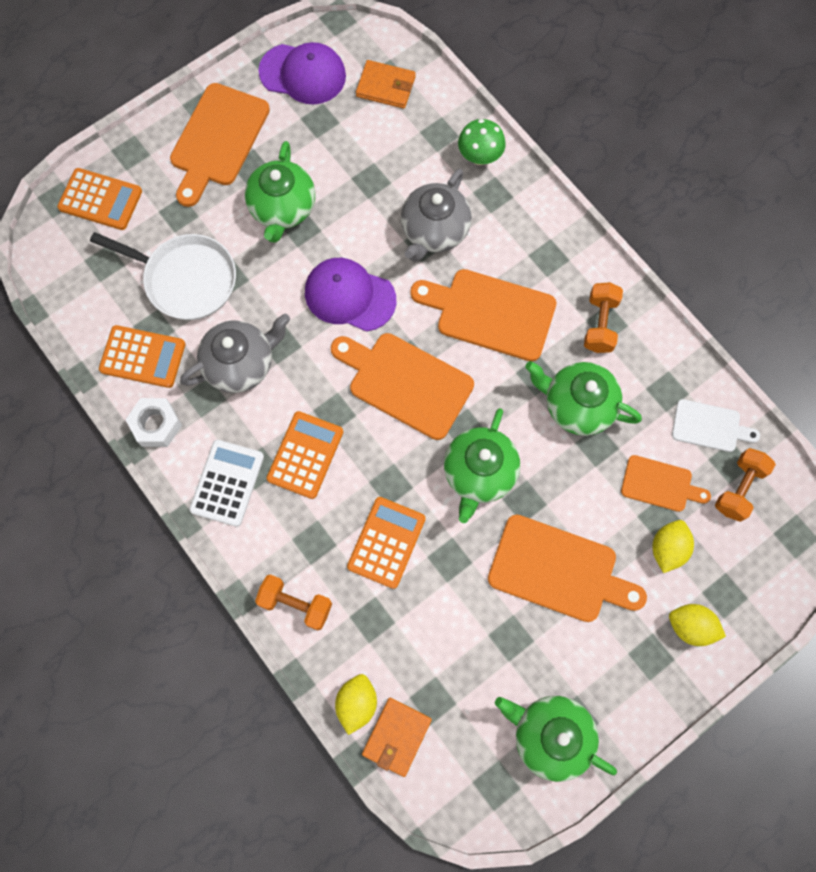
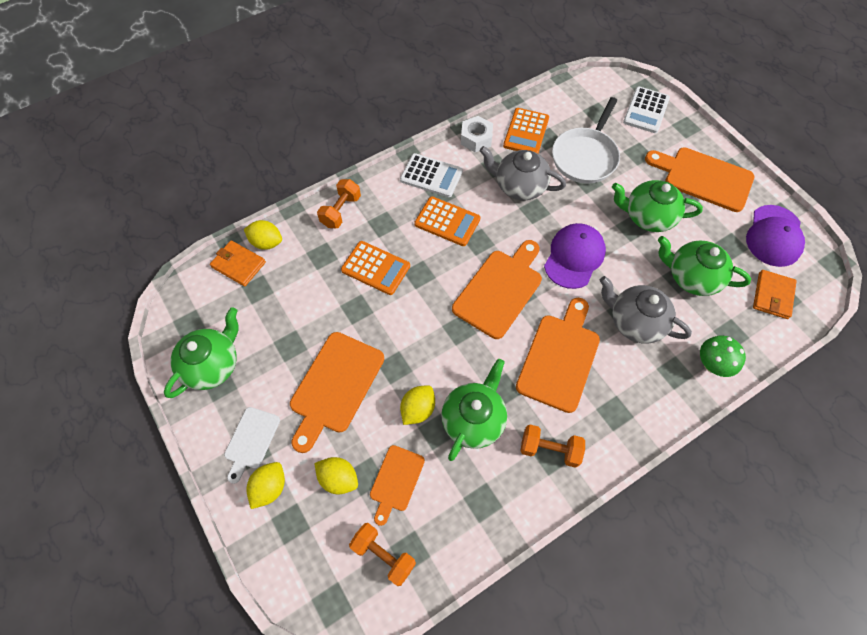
camera: 95 degrees right, 10 degrees down
(100, 199) = (646, 110): orange calculator -> white calculator
(240, 364) = (519, 186): grey teapot -> grey teapot turned 135 degrees clockwise
(479, 473) = (421, 336): green teapot -> green teapot (692, 277)
(574, 468) = (418, 409): none -> yellow lemon
(709, 426) = (445, 537): white cutting board -> white cutting board (251, 441)

